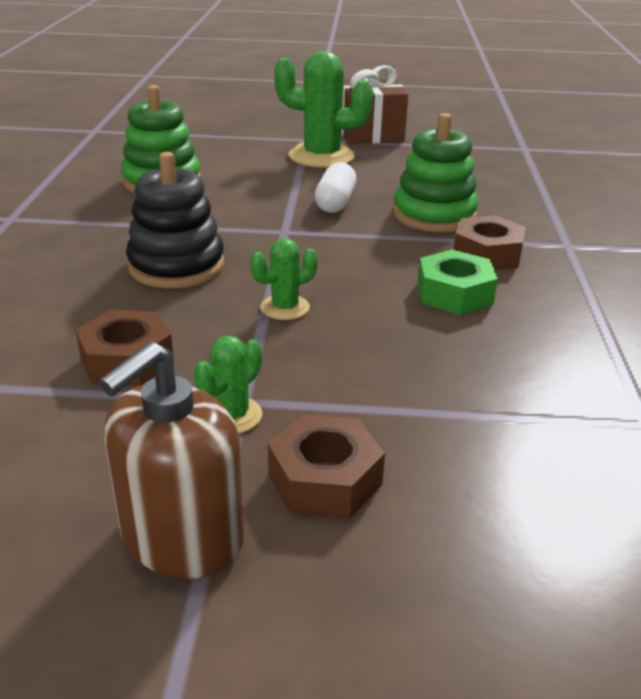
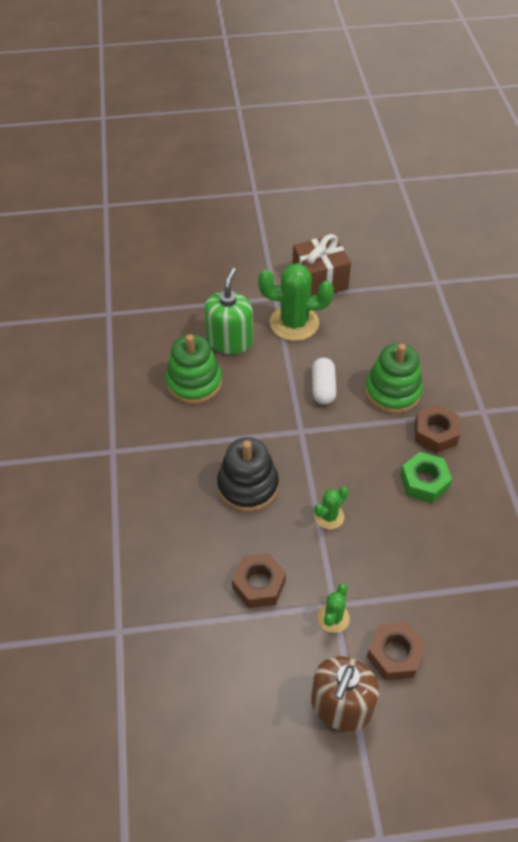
camera: 10 degrees left, 20 degrees up
(230, 160) = (230, 341): none -> green soap dispenser

